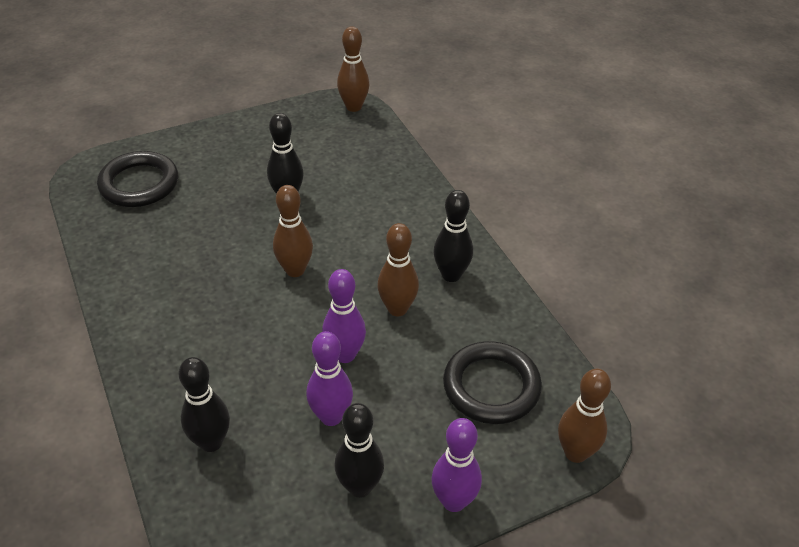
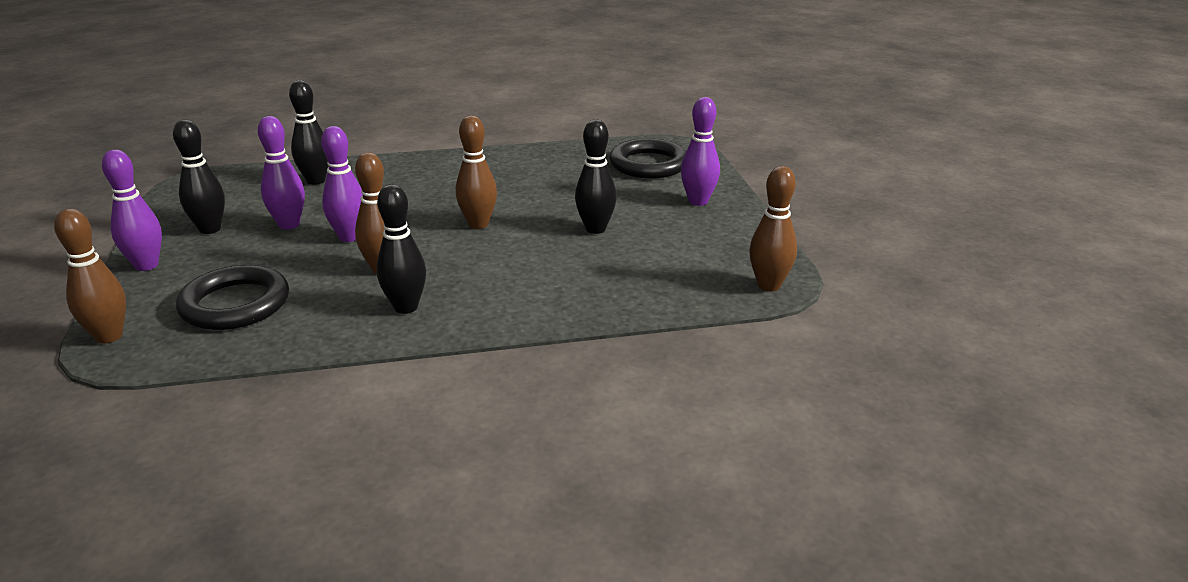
camera: 105 degrees right, 15 degrees down
(221, 147) = (698, 201): none -> purple bowling pin

